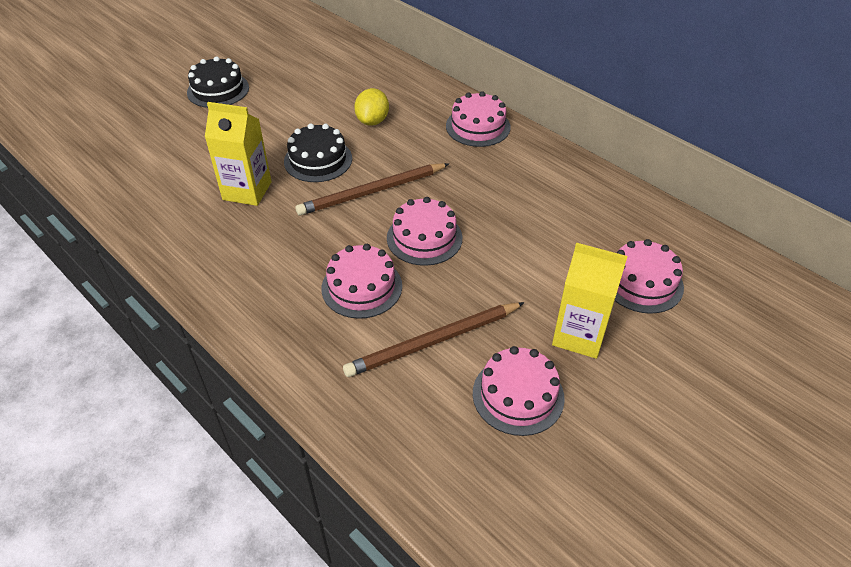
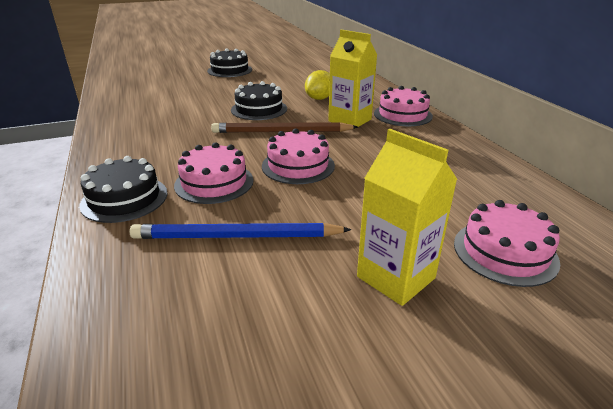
camera: 25 degrees right, 15 degrees down
(247, 191) = (192, 114): yellow carton -> yellow carton (350, 120)
(293, 337) = (124, 198): none -> black cake
(433, 342) = (236, 236): brown pencil -> blue pencil
(518, 395) = (281, 310): pink cake -> none

